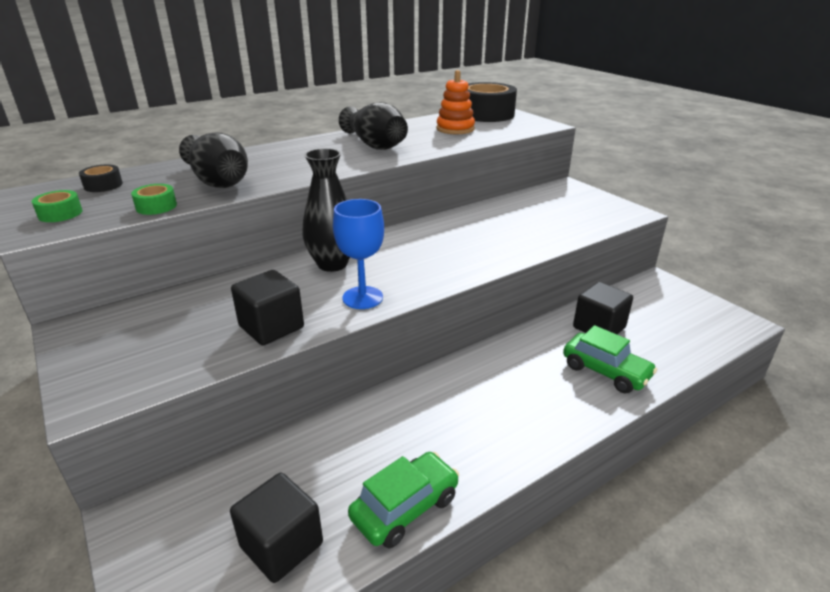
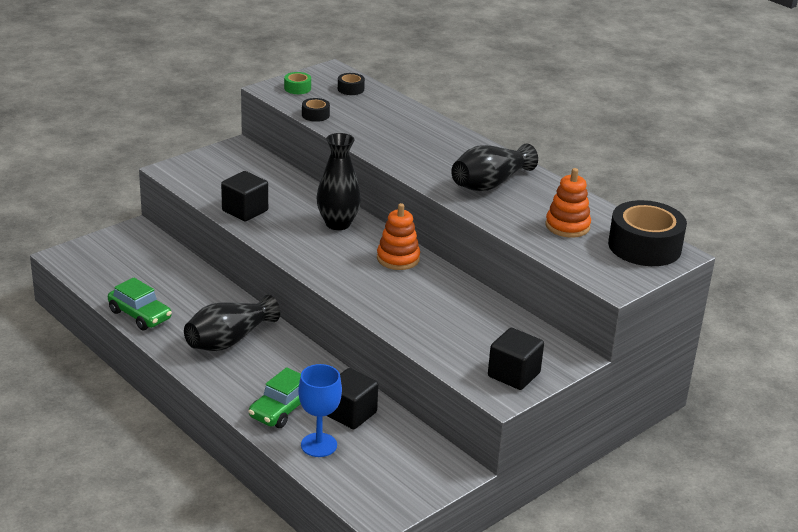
camera: 80 degrees right, 0 degrees up
(156, 206) = (315, 115): green tape -> black tape
(218, 181) = (370, 127): black vase -> black vase (229, 340)
(281, 545) = (116, 277): black cube -> black cube (513, 375)
(362, 298) = (287, 241): blue goblet -> blue goblet (319, 445)
(414, 237) = (398, 258): none -> orange stacking toy

